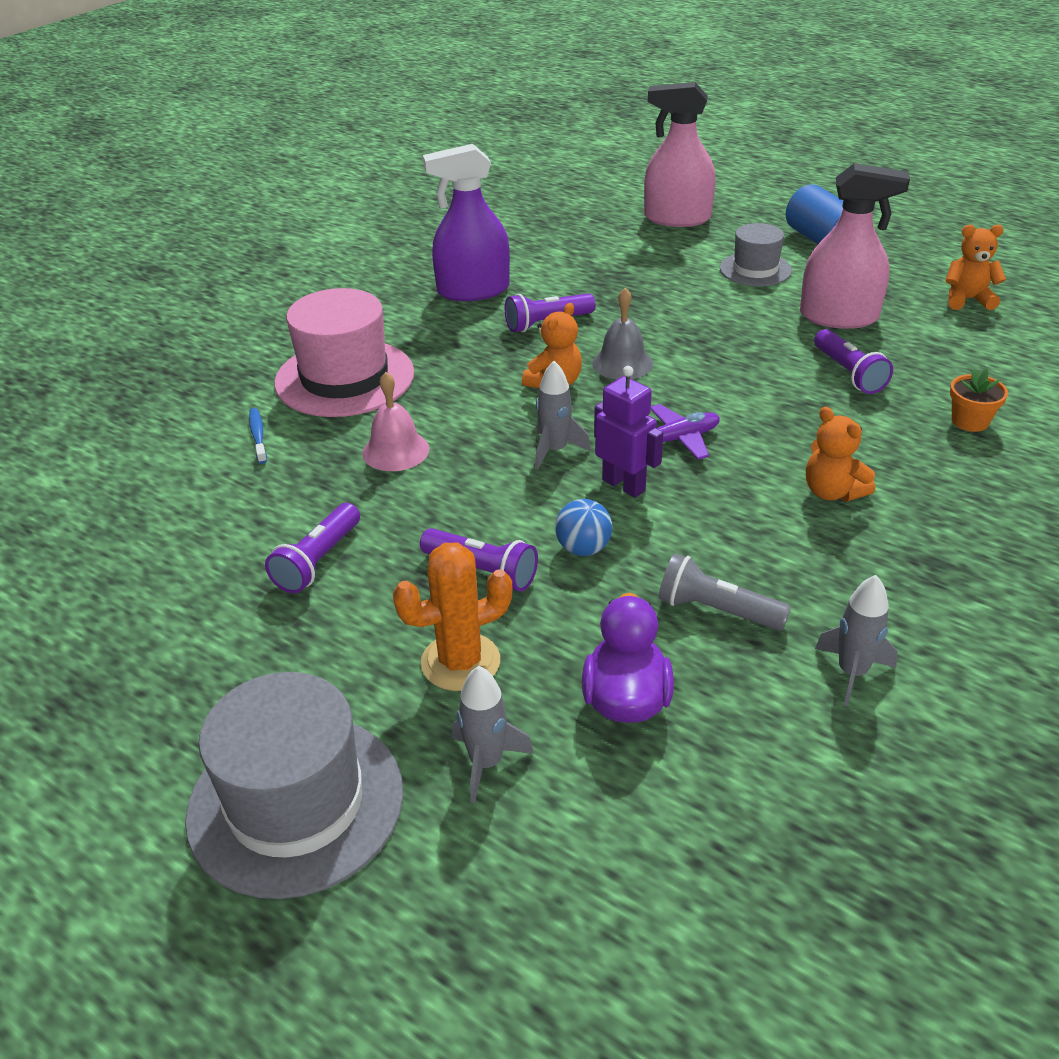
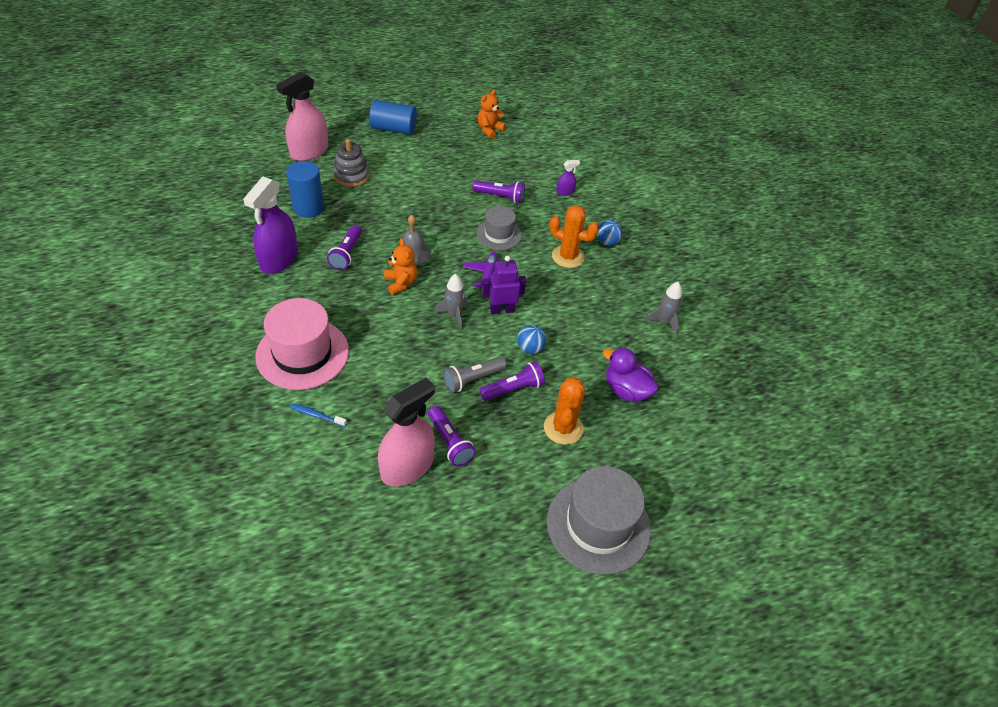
camera: 60 degrees left, 10 degrees up
(395, 451) = (392, 369): pink bell -> none
(486, 763) = (625, 451): grey rocket -> none
(584, 264) = (308, 208): none -> blue cylinder
(684, 260) = (351, 176): none -> grey stacking toy
(717, 610) = (602, 334): grey flashlight -> grey flashlight (472, 379)
(755, 269) = (389, 163): grey hat -> grey hat (498, 234)
(832, 492) = (568, 256): orange teddy bear -> orange cactus
(839, 317) = (458, 169): pink spray bottle -> pink spray bottle (407, 466)
(934, 515) = (607, 242): none -> blue ball
(970, 421) = (565, 192): orange flower pot -> purple spray bottle

